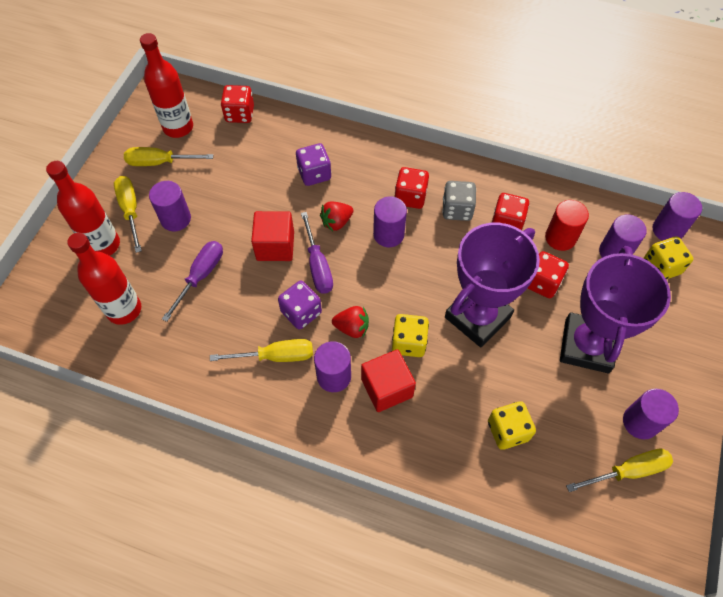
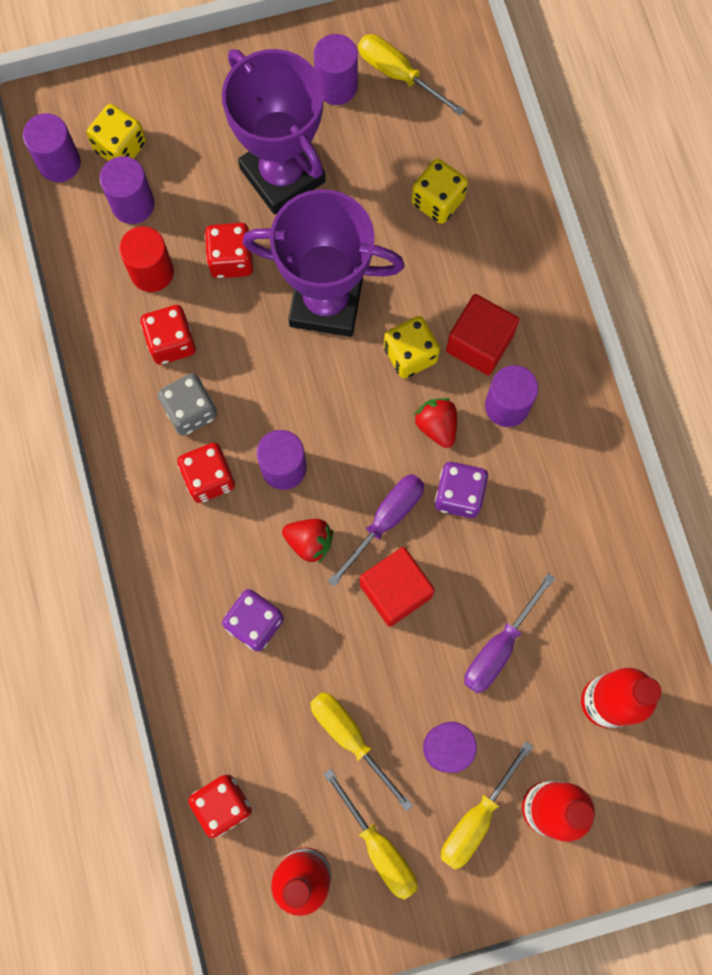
camera: 125 degrees left, 15 degrees up
(201, 276) = (499, 647): purple screwdriver -> purple screwdriver turned 45 degrees counterclockwise
(276, 356) = (530, 483): yellow screwdriver -> yellow screwdriver (350, 737)
(586, 346) = (282, 175): purple trophy -> purple trophy turned 75 degrees clockwise

